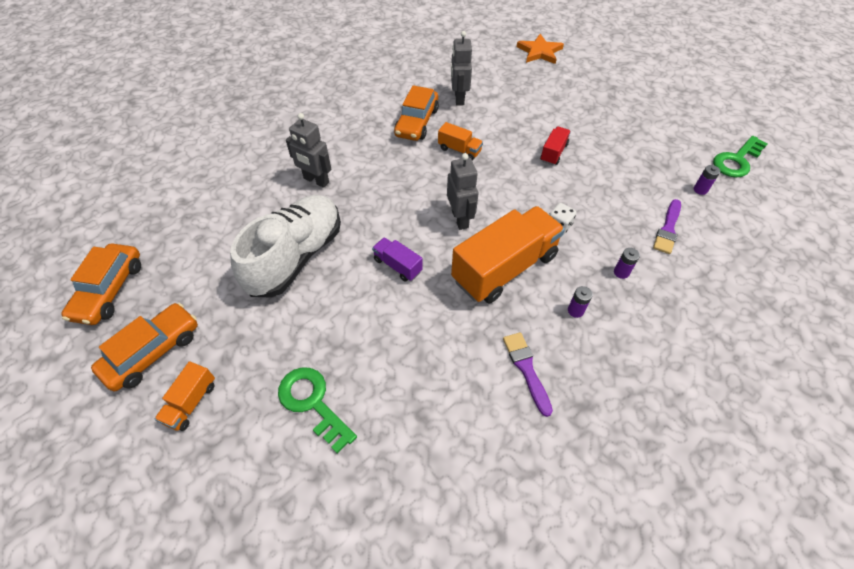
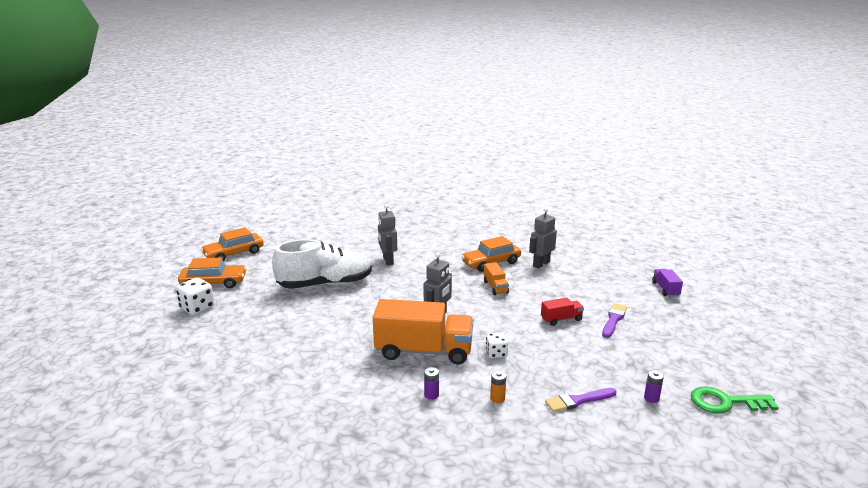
camera: 45 degrees right, 30 degrees down
(191, 403) = (197, 308): orange truck -> white dice
(312, 402) = (238, 339): green key -> none
(397, 265) = (367, 315): purple truck -> purple truck (665, 289)
(526, 369) = (355, 398): purple brush -> purple brush (613, 319)
(539, 52) = (652, 266): orange star -> none
(621, 272) = (497, 398): purple battery -> orange battery

